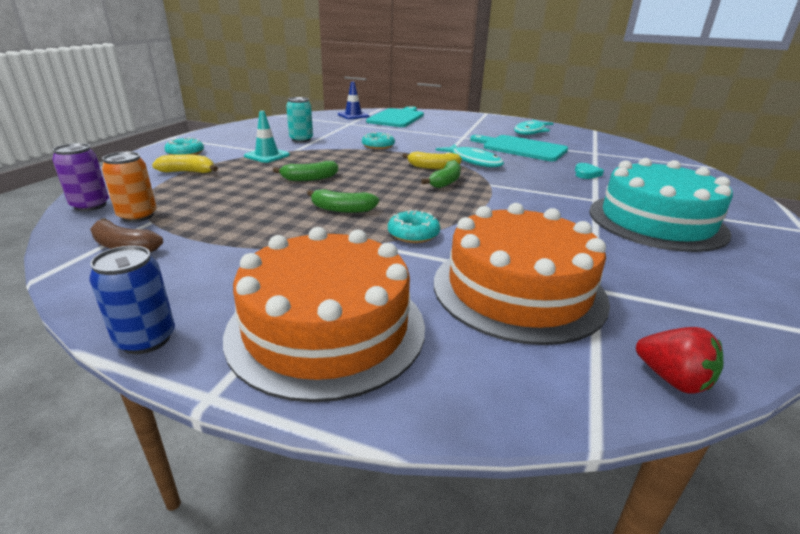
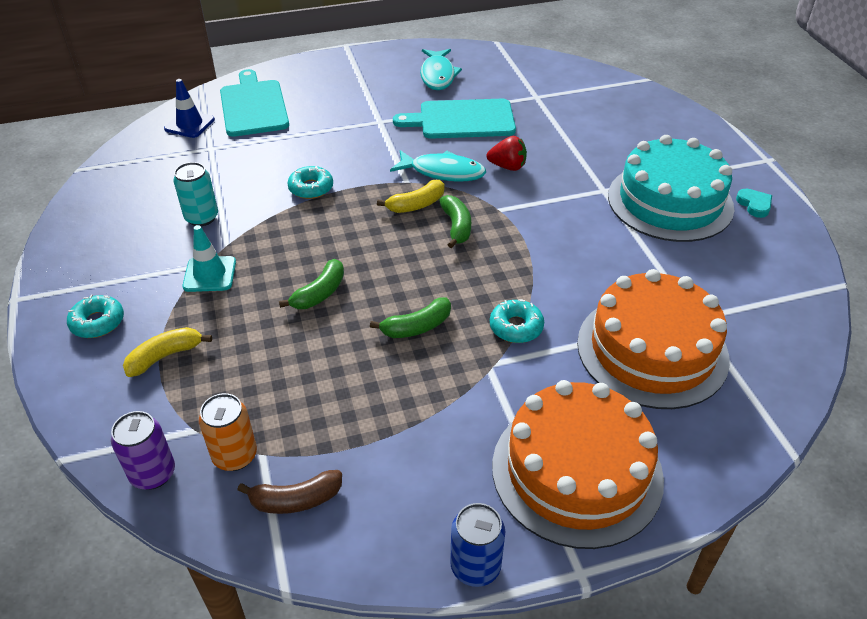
camera: 35 degrees left, 15 degrees up
(586, 173) = (561, 145): turquoise heart -> turquoise heart (754, 205)
(672, 379) = (793, 380): red strawberry -> red strawberry (507, 166)

